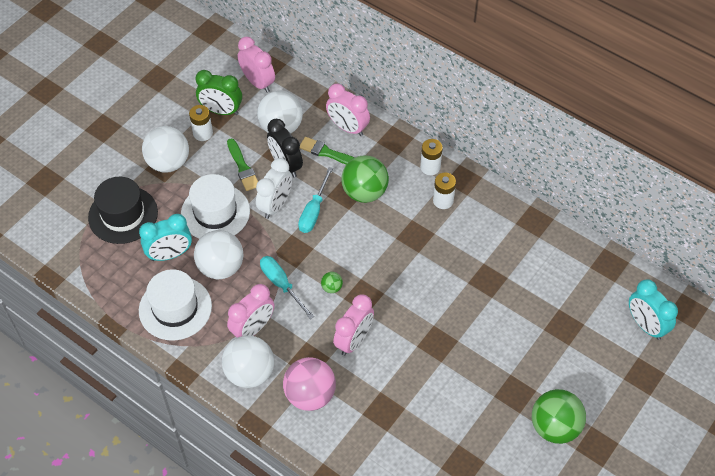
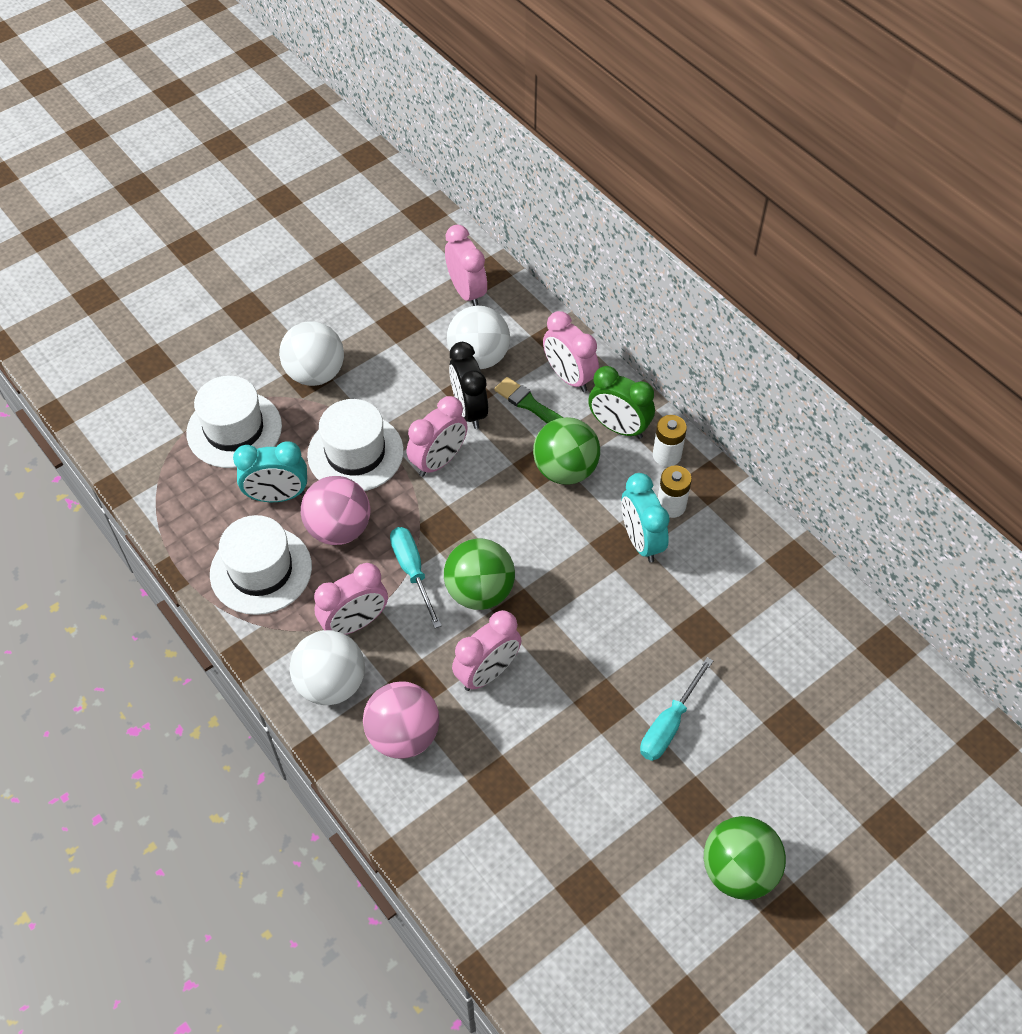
camera: 15 degrees right, 0 degrees up
(123, 215) = (234, 429): black hat -> white hat
(203, 133) = (373, 344): white battery -> none
(221, 111) = (406, 320): green clock -> green clock (618, 428)
(221, 267) = (339, 528): white ball -> pink ball
(242, 167) = (411, 400): green brush -> none
(275, 205) = (439, 461): white clock -> pink clock
(314, 211) = (488, 480): turquoise screwdriver -> turquoise screwdriver (669, 724)
(332, 287) = (480, 591): green ball -> green ball, size x2.27
(645, 325) = (916, 753): turquoise clock -> turquoise clock (641, 541)

